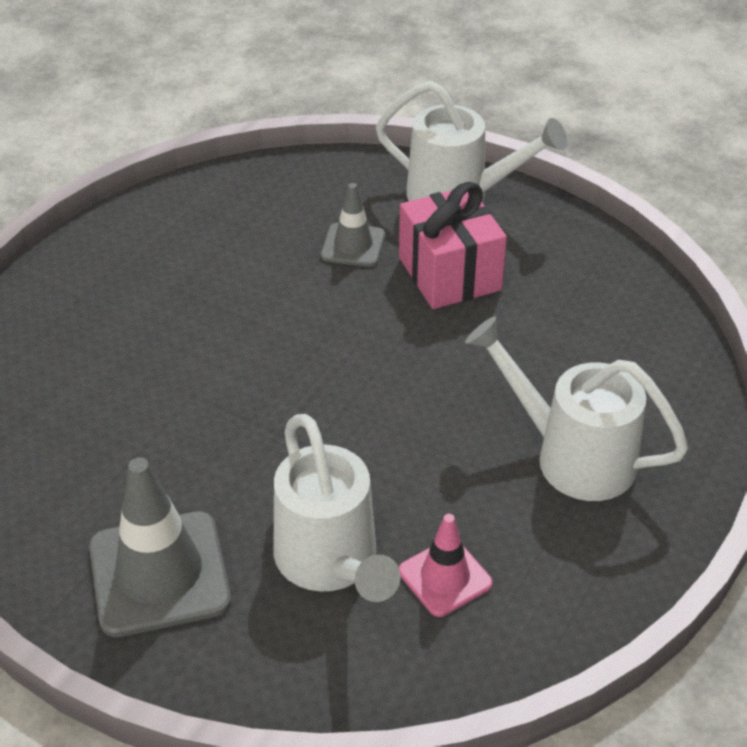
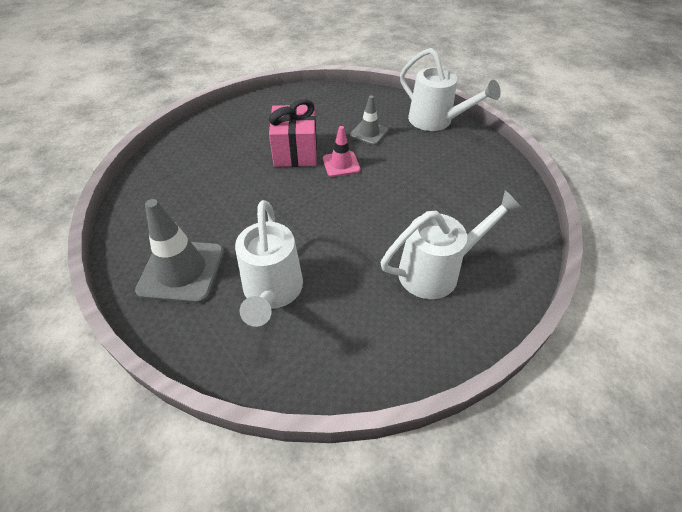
camera: 20 degrees right, 5 degrees up
(445, 577) = (330, 320): pink traffic cone -> pink traffic cone (341, 164)
(449, 274) = (412, 157): pink gift -> pink gift (295, 151)
(571, 455) = (437, 271): white watering can -> white watering can turned 105 degrees clockwise

